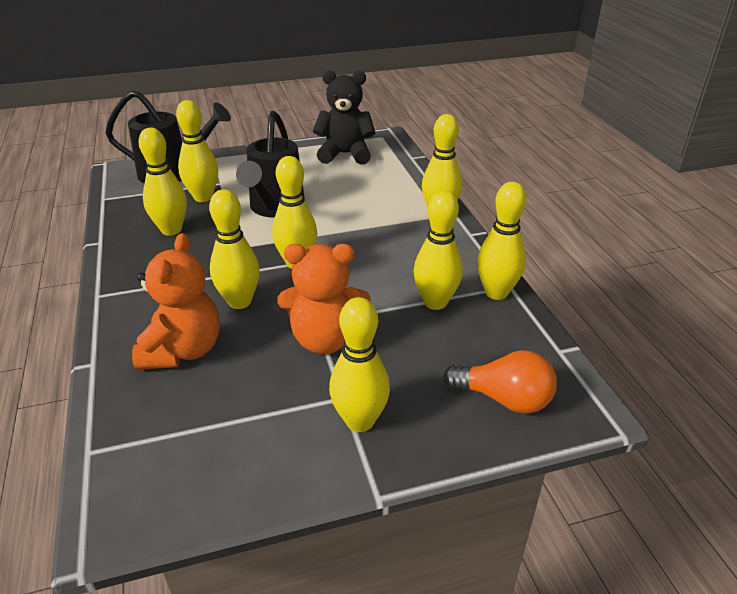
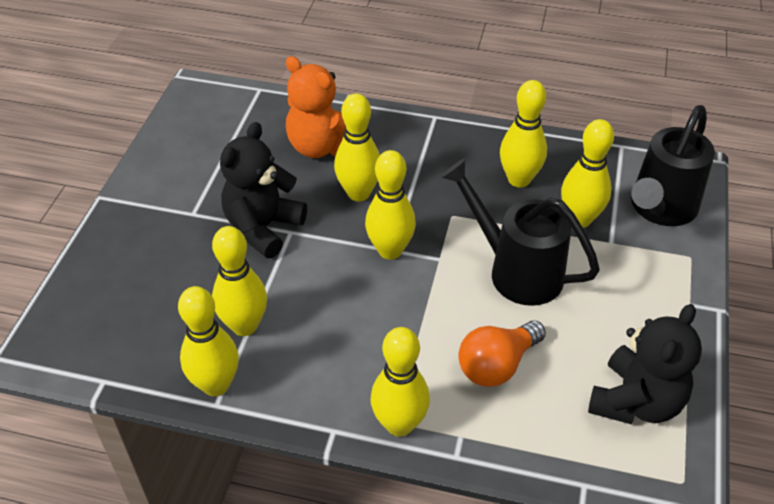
camera: 120 degrees right, 10 degrees up
(325, 339) = (263, 228): orange teddy bear -> black teddy bear
(360, 421) = (163, 213): yellow bowling pin -> none
(504, 399) = (98, 305): orange light bulb -> orange light bulb (497, 365)

